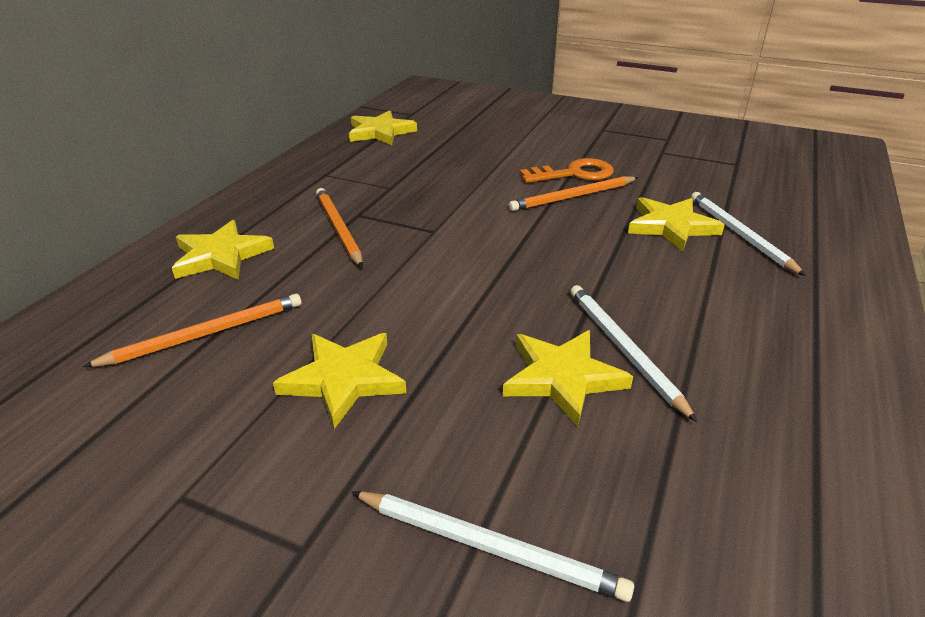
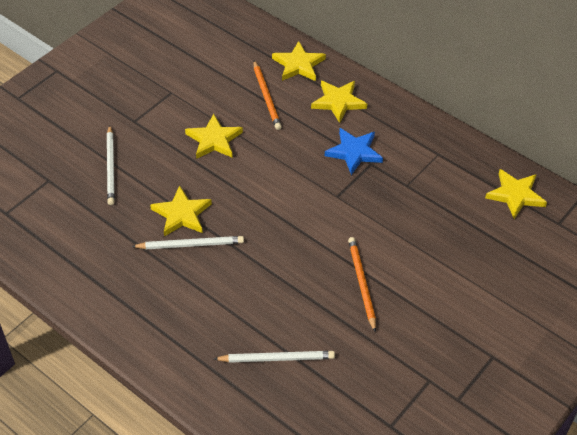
camera: 105 degrees right, 15 degrees up
(338, 229) = (354, 152): orange pencil -> blue star
(489, 546) = (111, 167): white pencil -> white pencil turned 45 degrees counterclockwise
(574, 174) = (400, 299): orange key -> none
(671, 226) = (301, 323): yellow star -> yellow star (298, 65)

